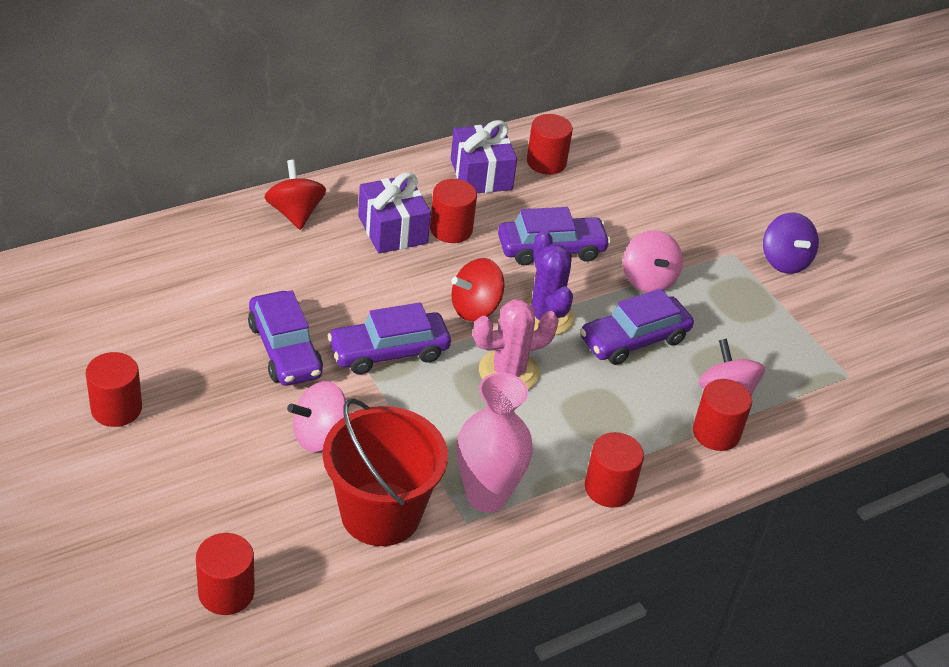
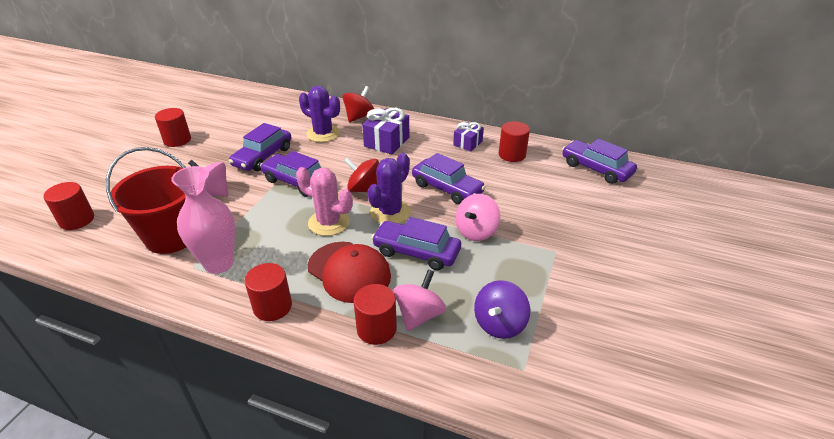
camera: 55 degrees right, 5 degrees down
(297, 268) = (323, 134): none -> purple cactus
(451, 229) = (412, 155): red cylinder -> none
(481, 174) = (467, 143): purple gift -> purple gift, size x0.63
(613, 404) = (349, 271): none -> red cap
(642, 131) = (596, 169): none -> purple car
(784, 261) = (587, 276): purple spinning top -> purple spinning top (499, 324)

